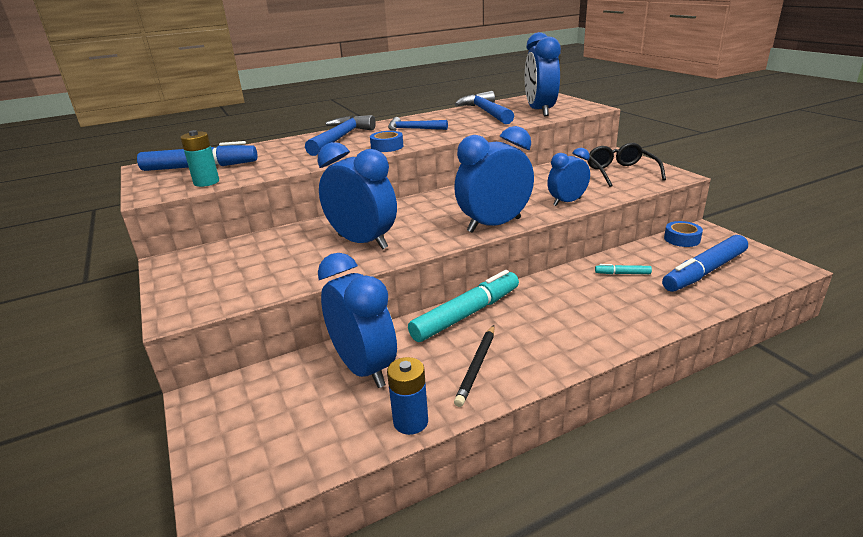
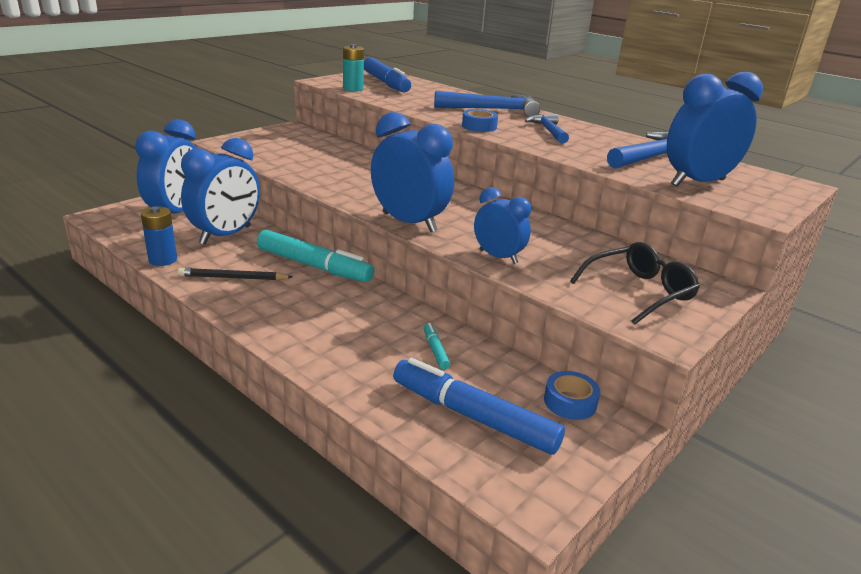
camera: 65 degrees right, 0 degrees up
(362, 242) = (346, 175): blue clock -> blue clock (176, 213)

